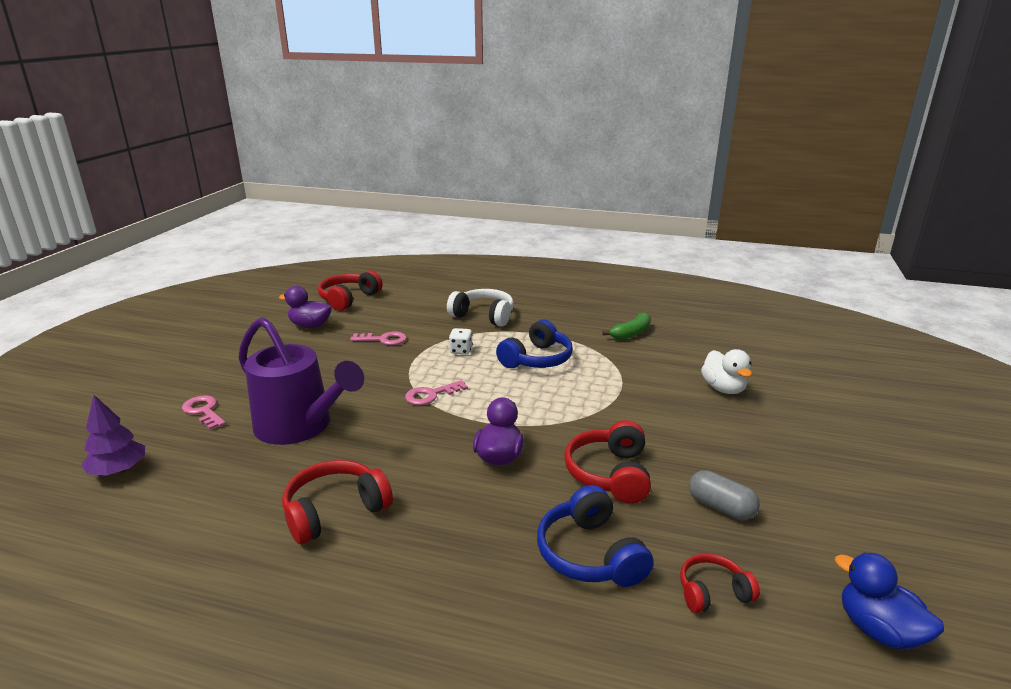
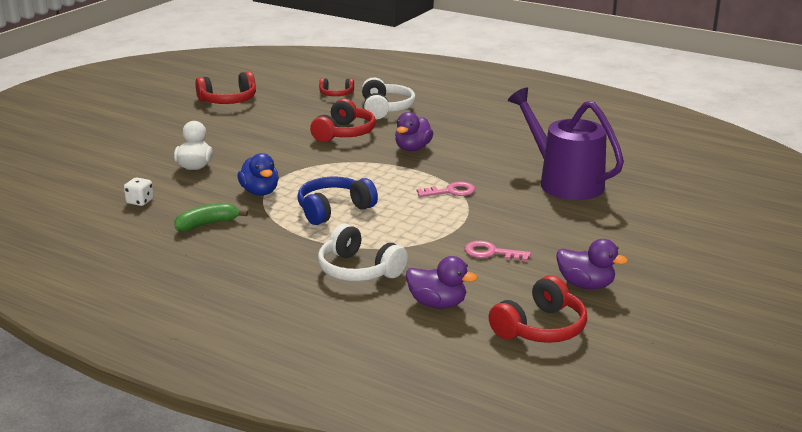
camera: 165 degrees left, 0 degrees up
(118, 470) = (691, 171): purple tree -> none
(204, 411) = (655, 203): pink key -> none
(335, 511) = (528, 137): red headphones -> red headphones (228, 101)
(419, 303) = (437, 304): none -> purple duck
(461, 350) = (407, 228): white dice -> white dice (140, 201)
(590, 554) = (385, 109): blue headphones -> white headphones
(720, 507) = (294, 115): grey capsule -> none
(878, 630) = (277, 80): blue duck -> blue duck (260, 192)

